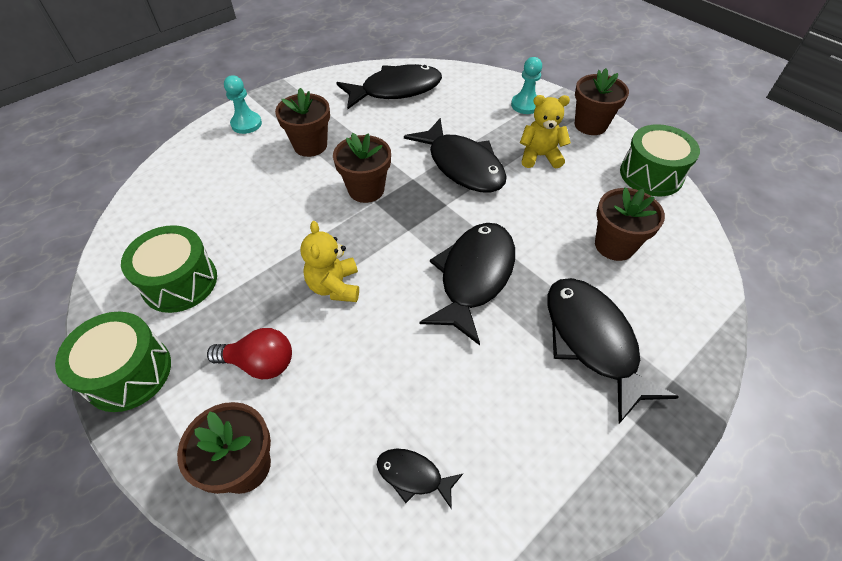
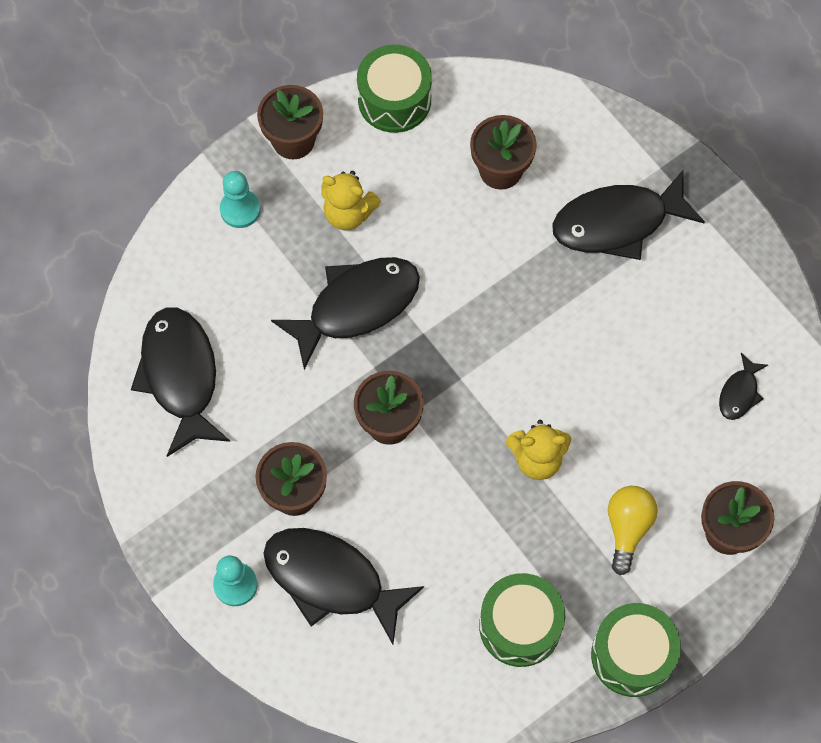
camera: 85 degrees left, 15 degrees up
(260, 363) = (627, 528): red light bulb -> yellow light bulb
(474, 277) = (534, 317): black fish -> black fish (331, 580)
(539, 156) = (348, 213): yellow teddy bear -> yellow teddy bear turned 75 degrees counterclockwise

